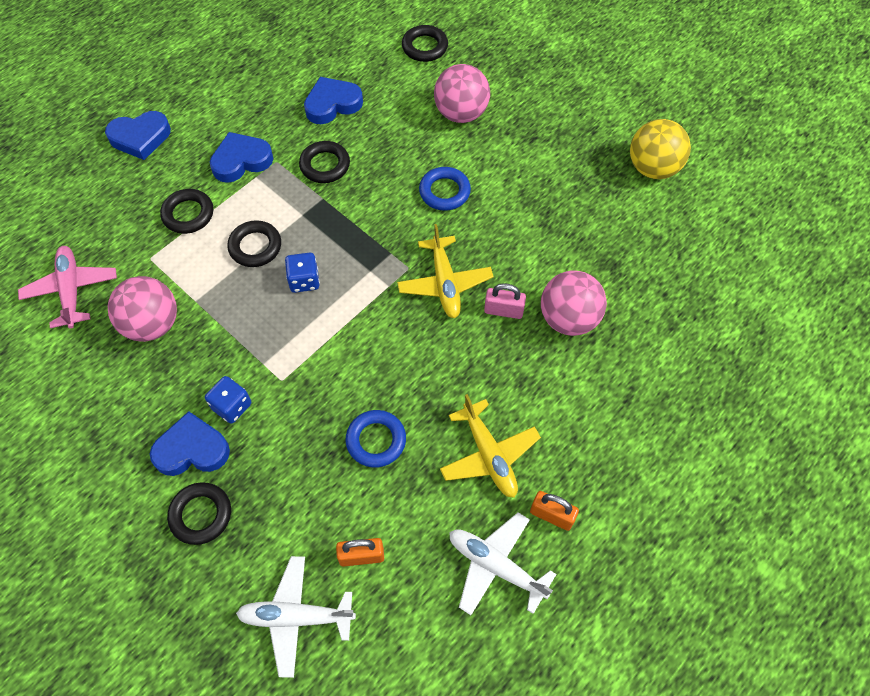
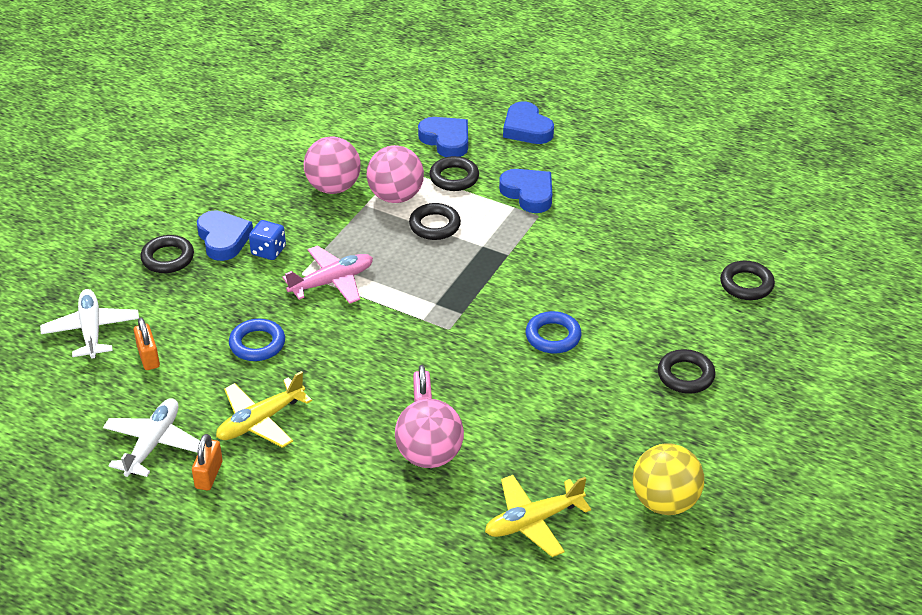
camera: 75 degrees right, 20 degrees down
(71, 290) = (352, 136): pink plane -> pink plane (332, 282)
(304, 280) = (409, 264): blue dice -> none
(325, 165) = (548, 247): black ring -> black ring (685, 375)
(332, 104) = (629, 235): blue heart -> blue heart (446, 140)
(444, 283) = (440, 357): yellow plane -> yellow plane (533, 521)
(461, 113) = (665, 329): pink ball -> pink ball (396, 196)

